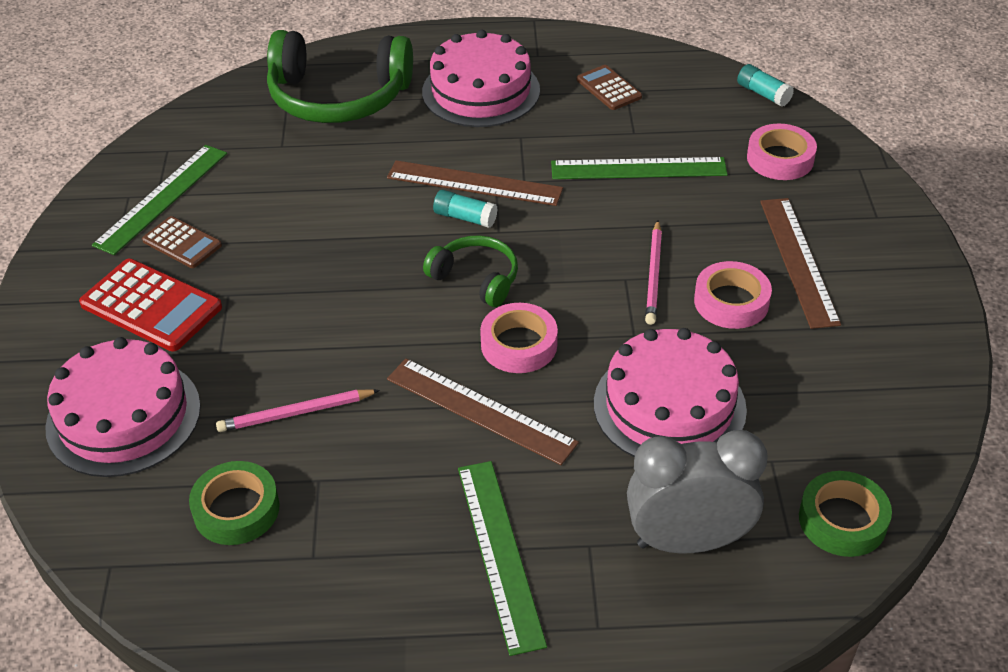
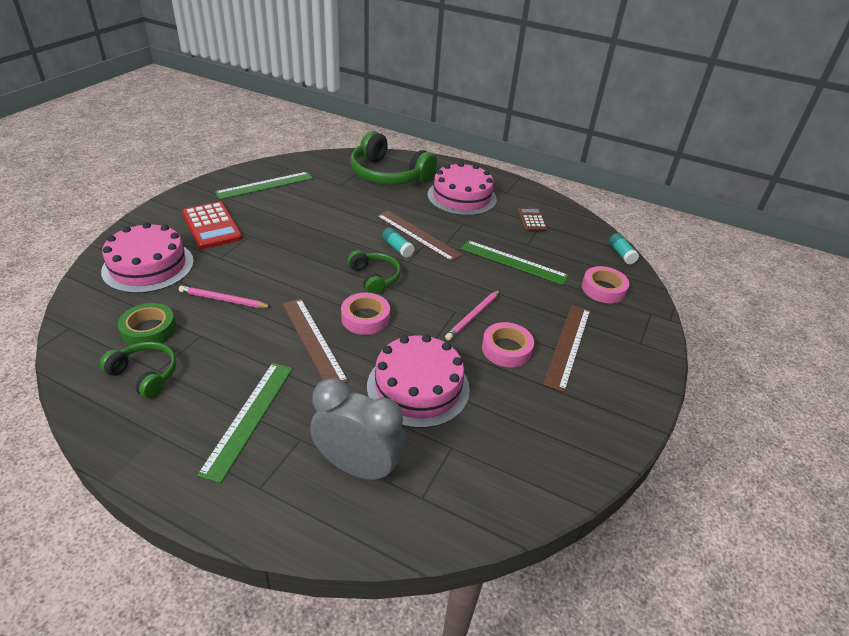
camera: 25 degrees right, 5 degrees down
(182, 243) = (253, 206): brown calculator -> none
(301, 571) = (145, 374): none -> green headphones
(842, 520) = (465, 506): green tape -> none

